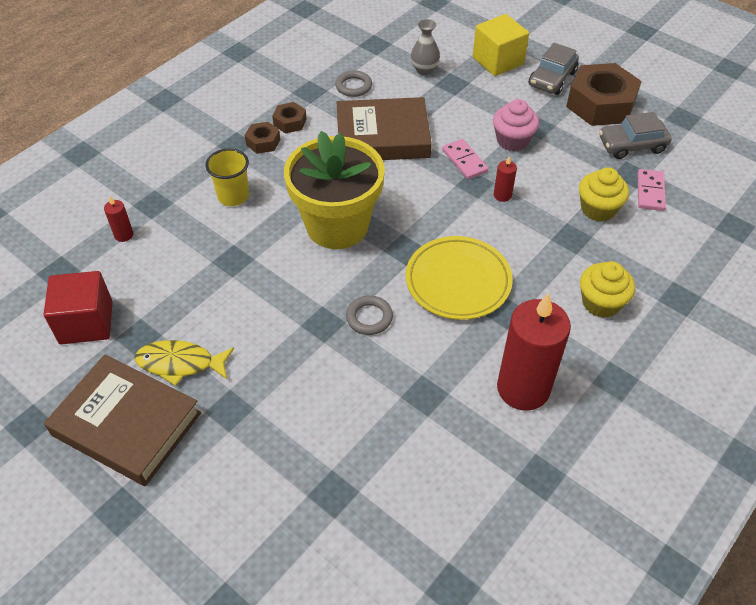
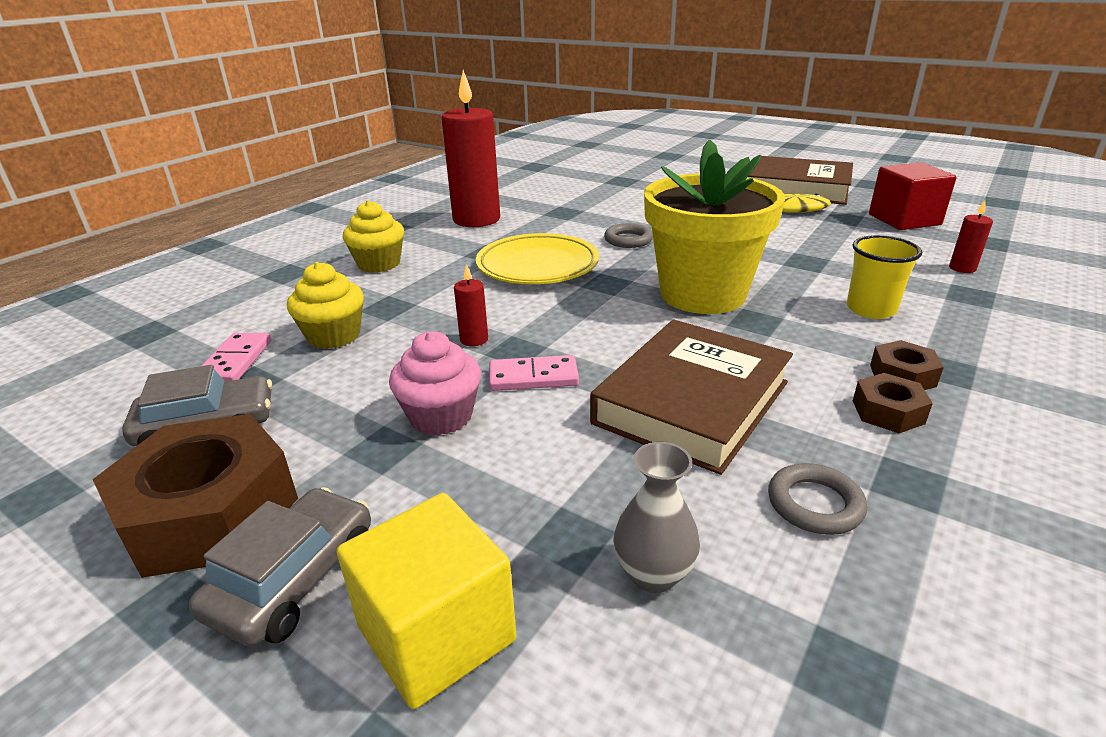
camera: 175 degrees right, 20 degrees down
(382, 136) = (692, 402): brown book -> brown book turned 45 degrees counterclockwise
(464, 161) = (533, 377): pink domino -> pink domino turned 60 degrees counterclockwise

